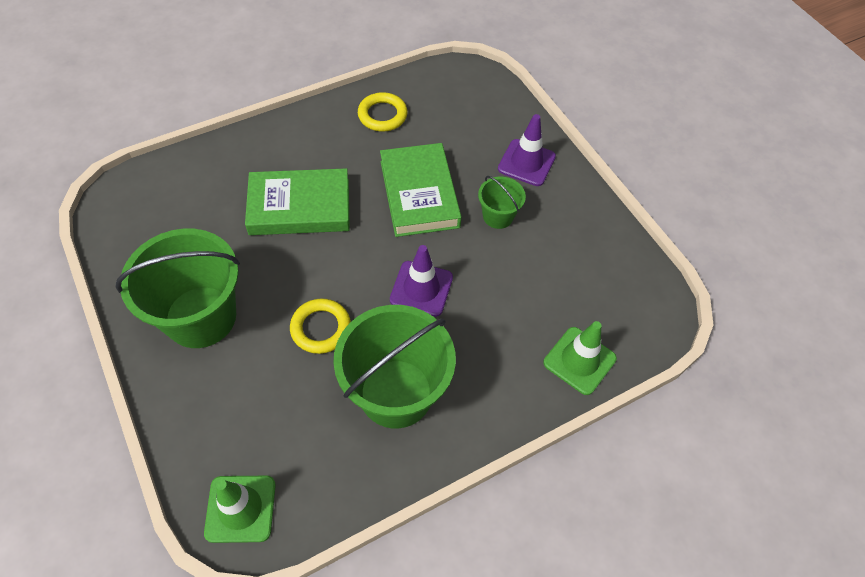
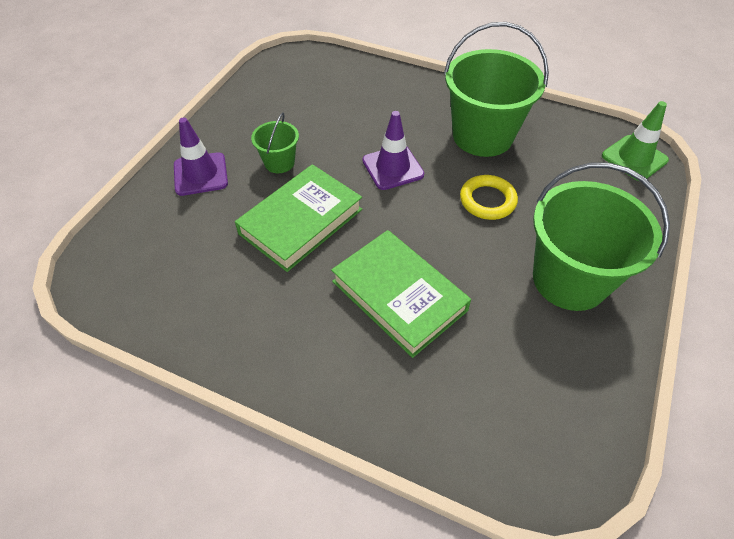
camera: 125 degrees left, 5 degrees down
(382, 115) = (219, 312): yellow ring -> none
(579, 360) = (364, 74): green traffic cone -> none

